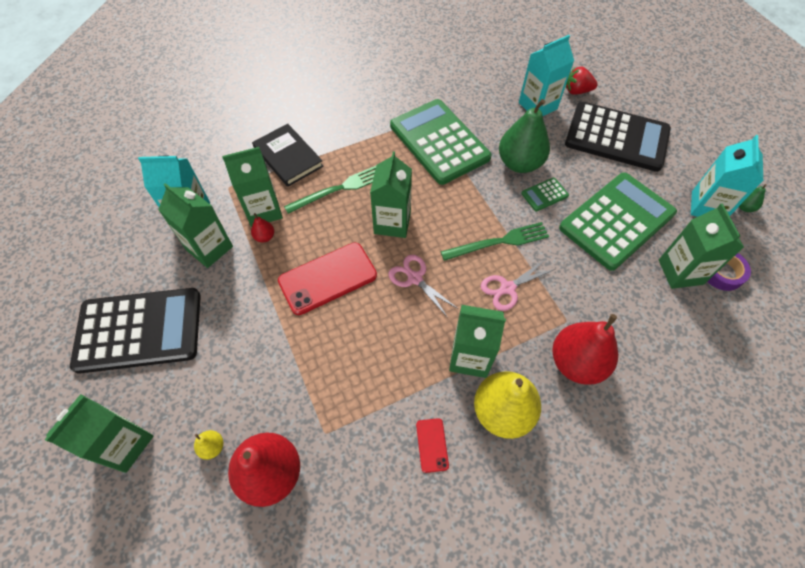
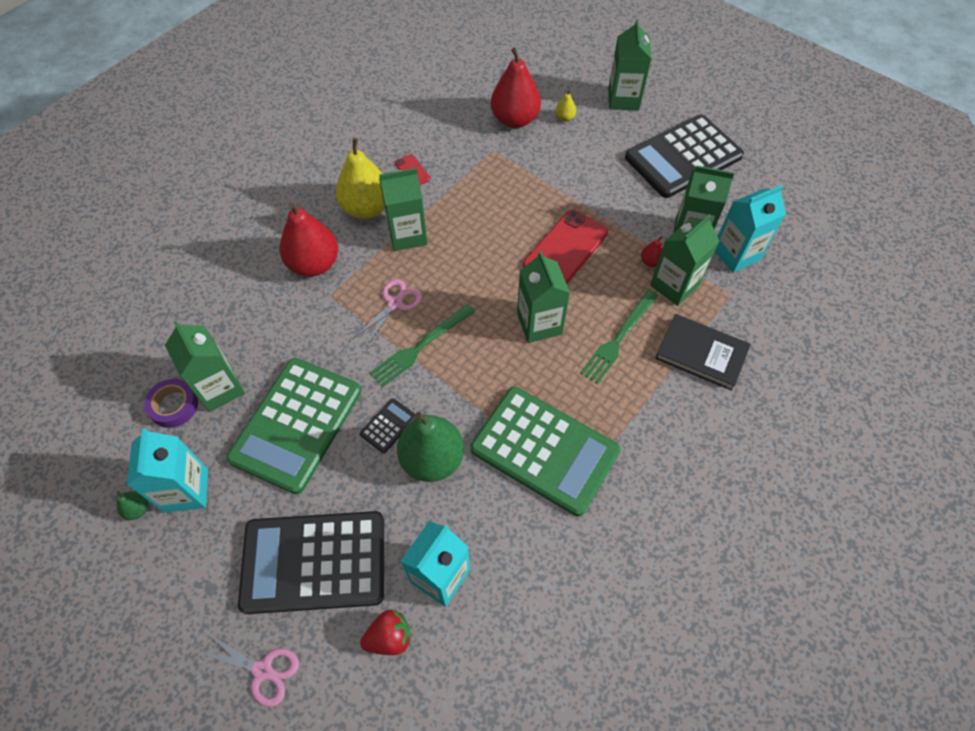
camera: 155 degrees right, 0 degrees up
(415, 278) = (486, 279): pink scissors -> pink scissors (262, 670)
(544, 194) = (388, 426): green calculator -> black calculator

